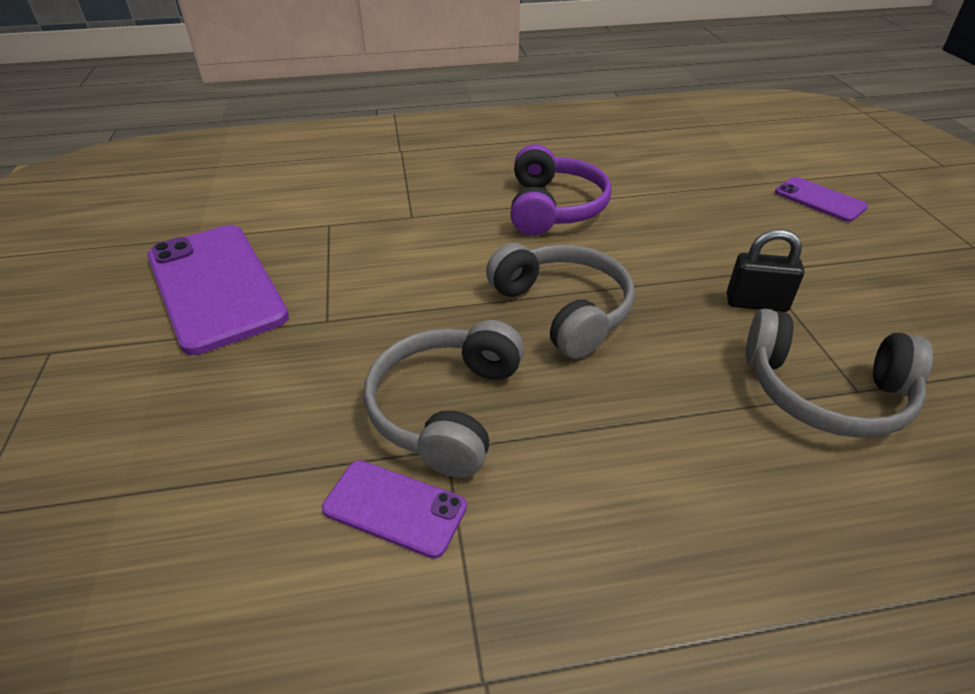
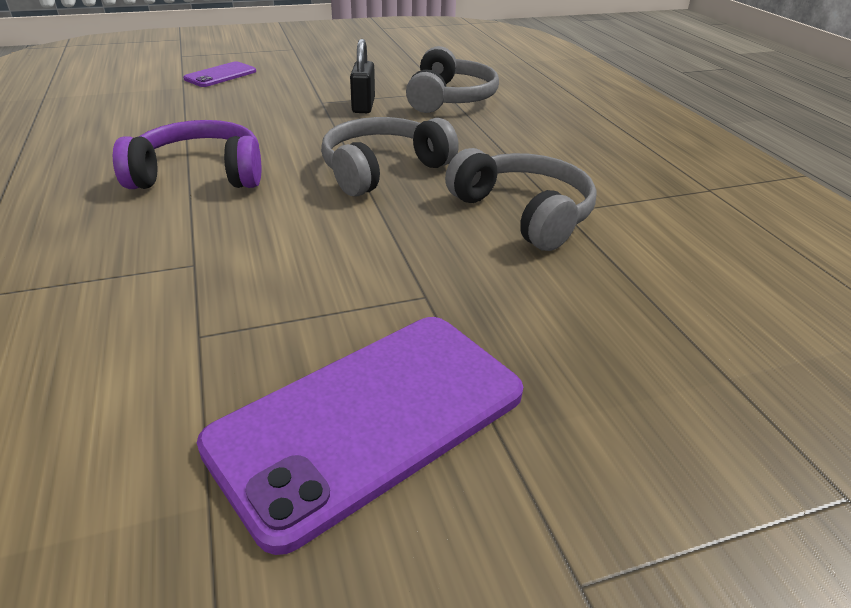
camera: 100 degrees left, 5 degrees down
(394, 508) = (629, 226): purple phone -> none
(446, 408) = (523, 213): grey headphones -> grey headphones turned 135 degrees counterclockwise

